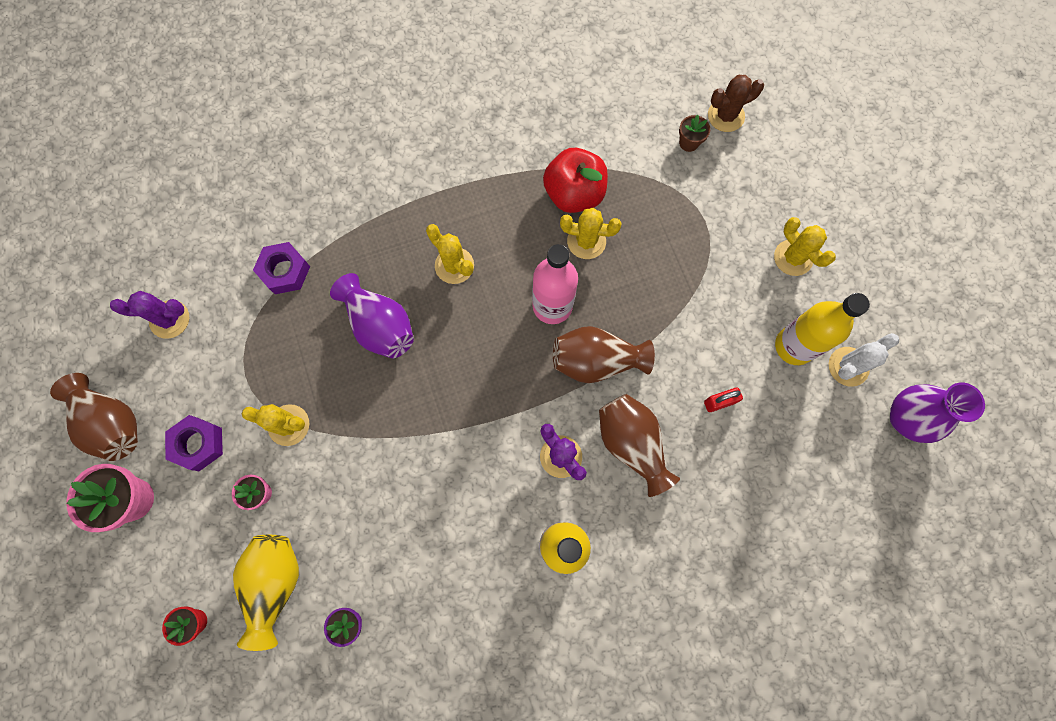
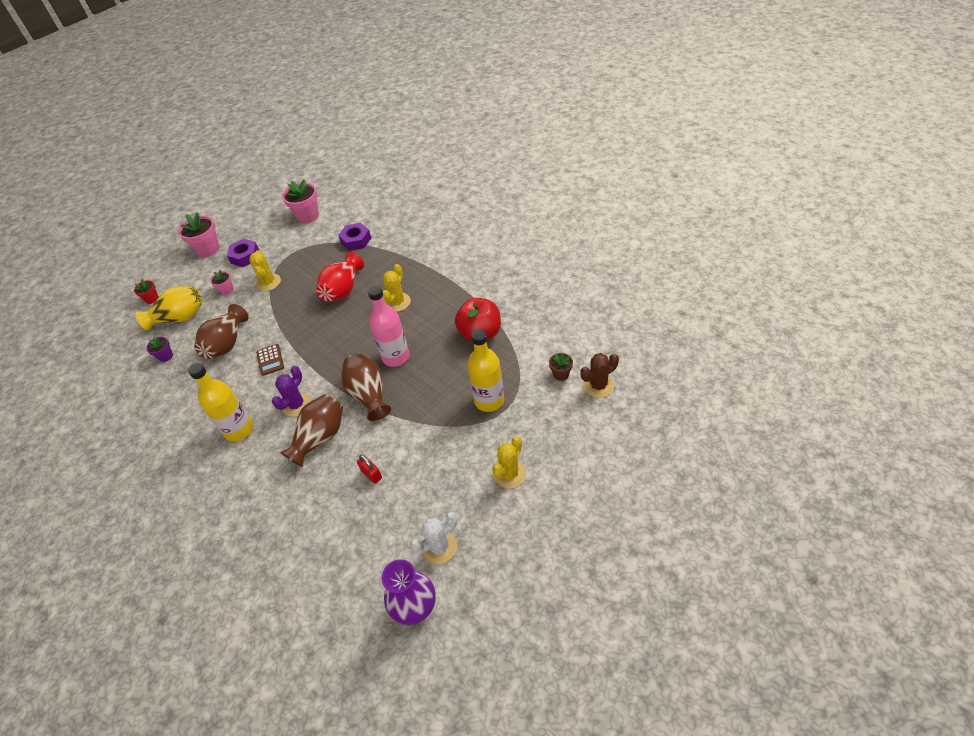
camera: 70 degrees right, 25 degrees down
(113, 423) = (245, 224): brown vase -> brown vase (227, 343)
(169, 319) = (308, 216): purple cactus -> pink flower pot
(380, 325) = (343, 289): purple vase -> red vase
(456, 468) = (270, 360): none -> brown calculator
(586, 241) = (450, 353): yellow cactus -> none
(726, 116) = (598, 386): brown cactus -> brown cactus turned 75 degrees counterclockwise
(794, 346) = (437, 503): yellow bottle -> yellow bottle (489, 400)
(848, 366) = (439, 547): white cactus -> white cactus turned 60 degrees counterclockwise

